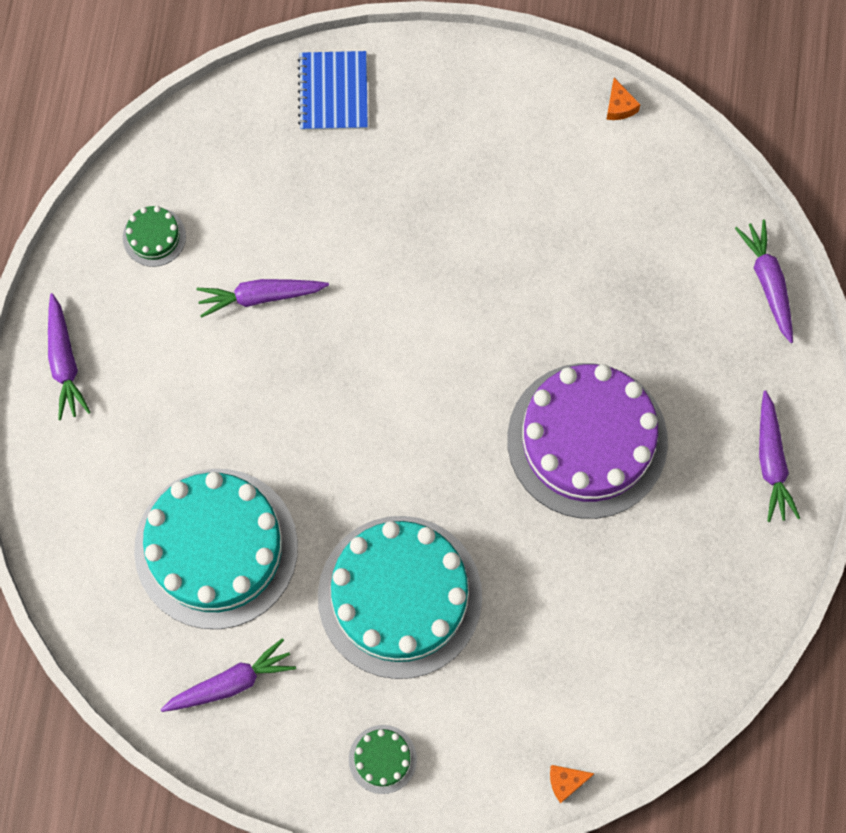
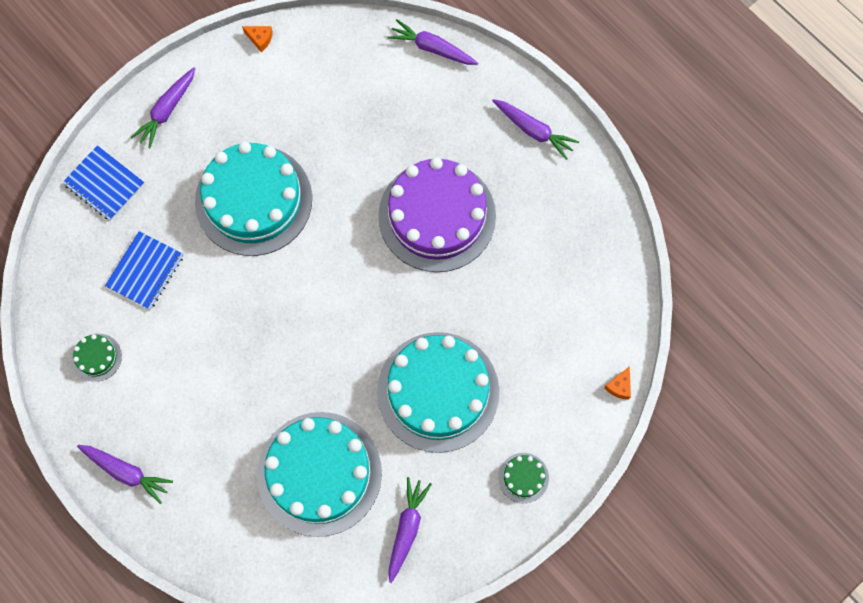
camera: 50 degrees left, 0 degrees up
(261, 297) = (191, 325): purple carrot -> purple carrot (167, 110)
(279, 207) = (145, 271): none -> blue notebook
(442, 246) = (253, 200): none -> turquoise cake

